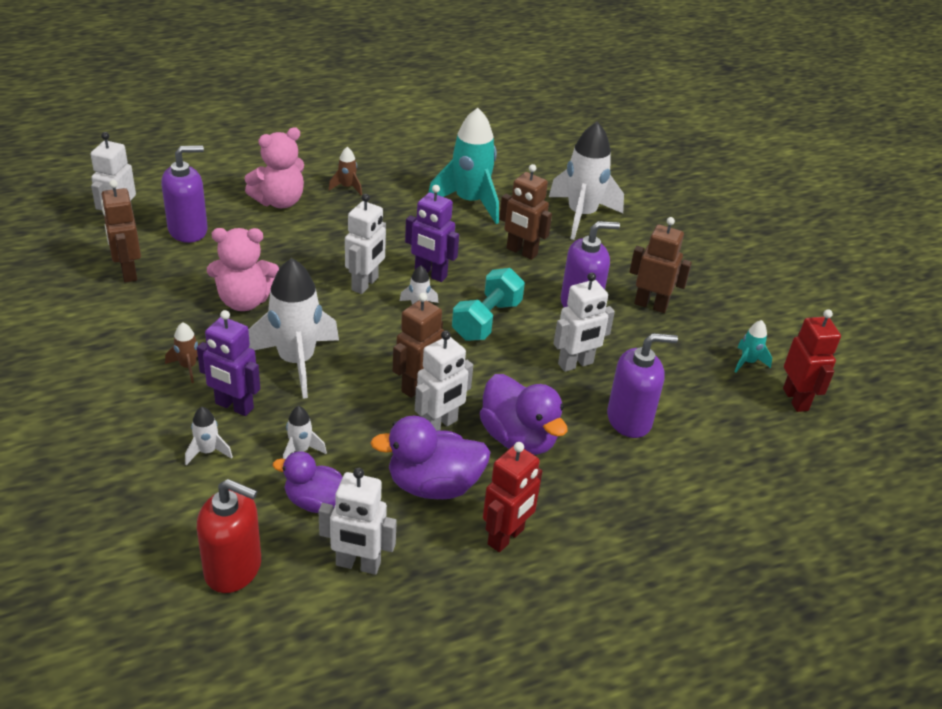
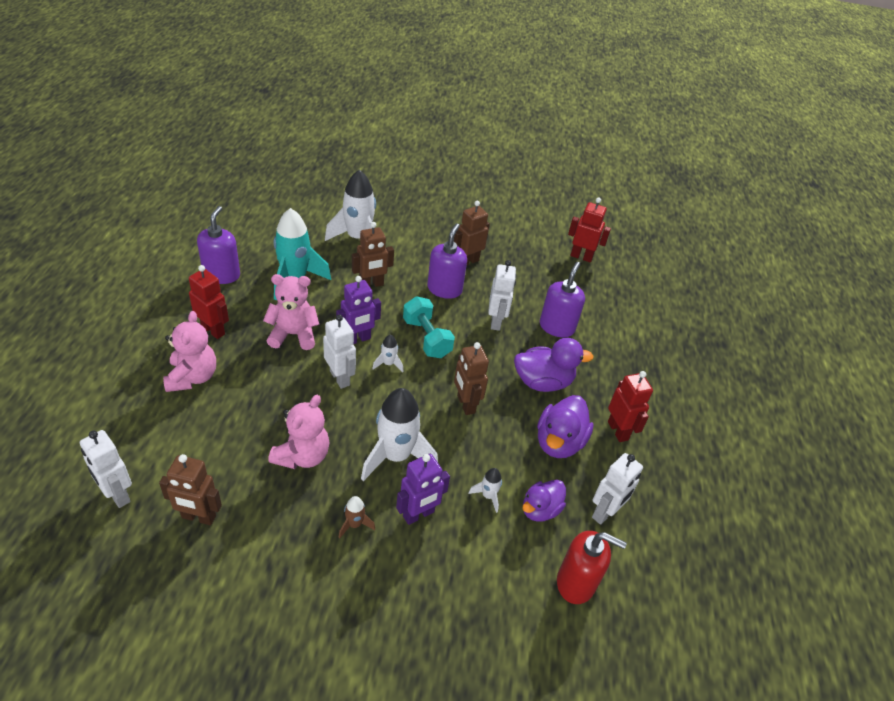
camera: 60 degrees left, 5 degrees up
(188, 230) = (176, 451): purple soap dispenser -> purple soap dispenser (222, 275)
(207, 452) = (456, 551): white rocket -> none
(233, 568) = (576, 583): red soap dispenser -> red soap dispenser turned 60 degrees clockwise
(347, 187) = (213, 330): brown rocket -> red robot
(392, 233) = (293, 335): none -> pink teddy bear
(439, 425) = (508, 412): white robot -> none
(747, 362) = (542, 255): turquoise rocket -> none

